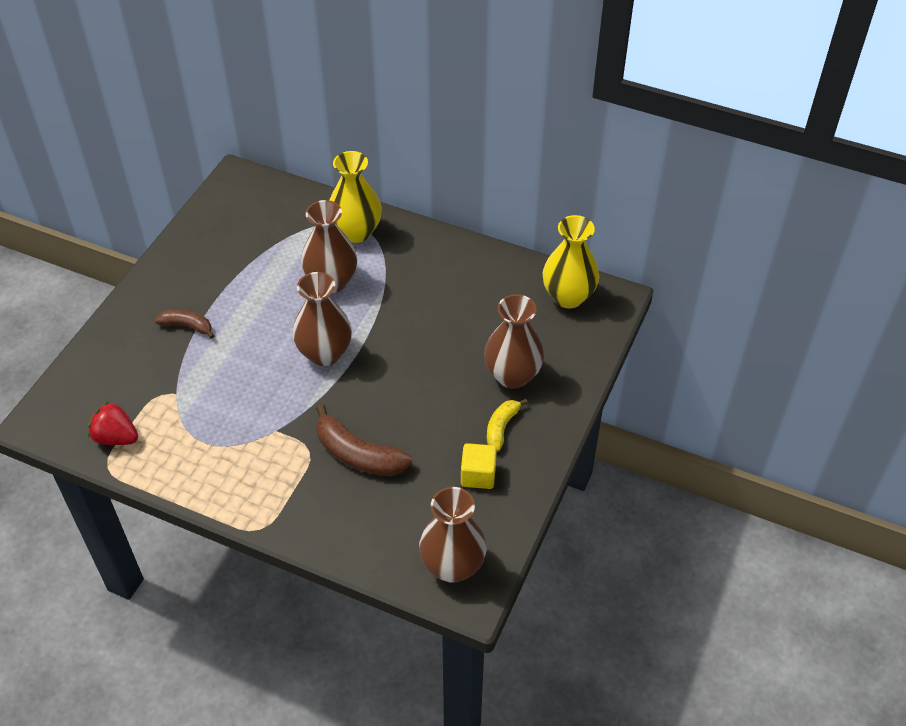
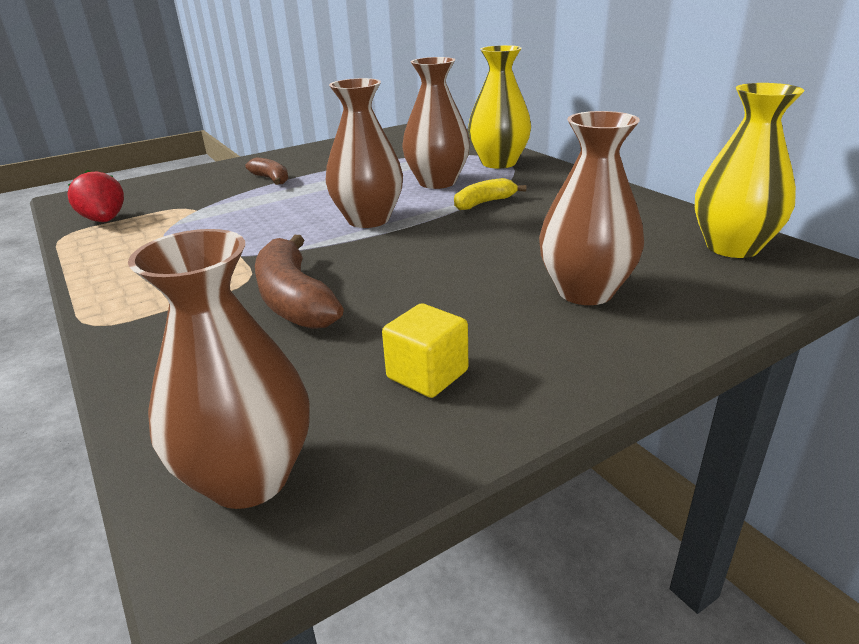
camera: 35 degrees right, 20 degrees down
(501, 427) = (519, 335): yellow banana -> yellow banana (484, 203)

